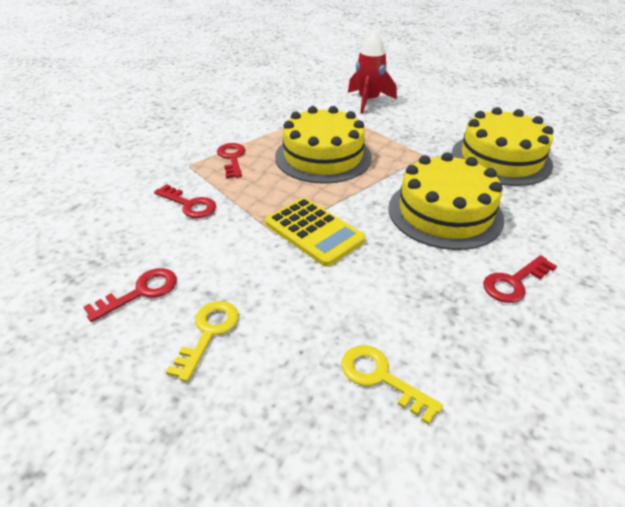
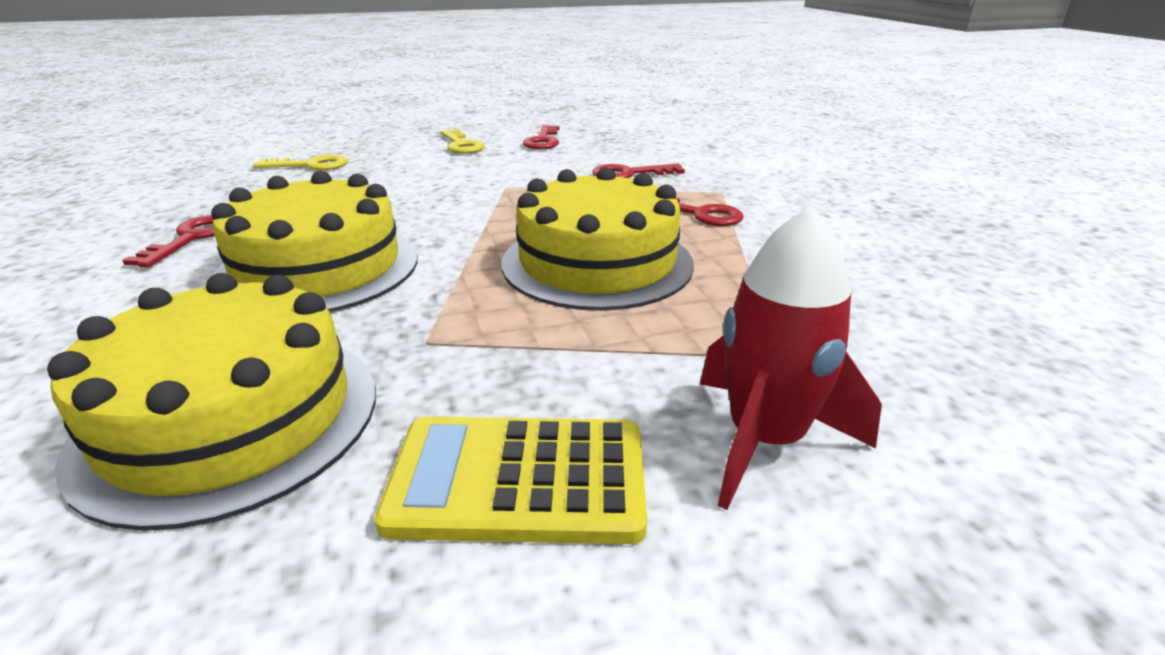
camera: 135 degrees right, 10 degrees down
(314, 232) = (470, 199): yellow calculator -> yellow calculator (518, 479)

